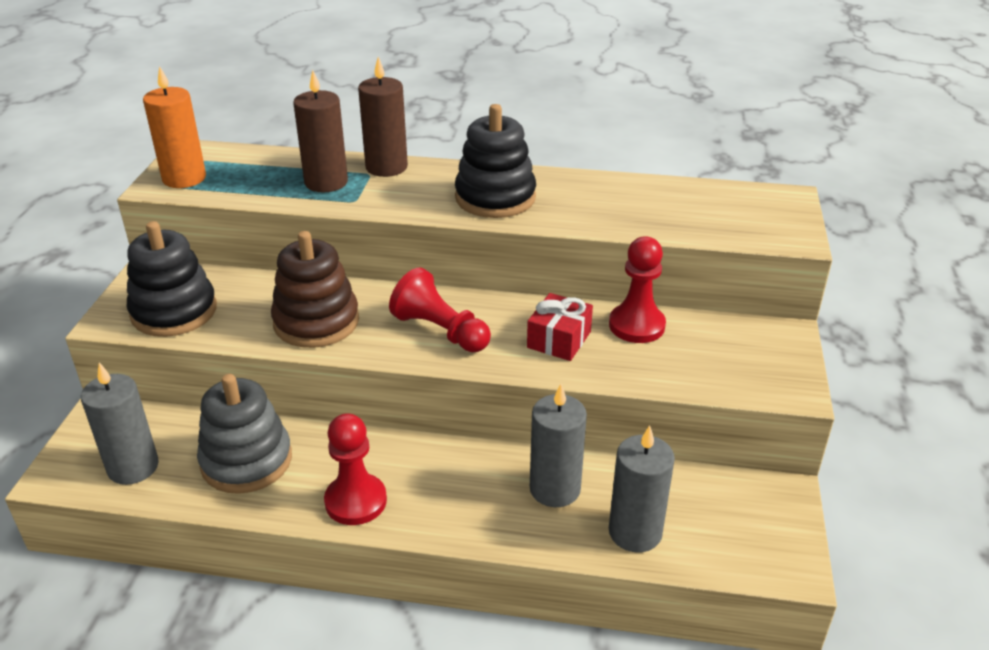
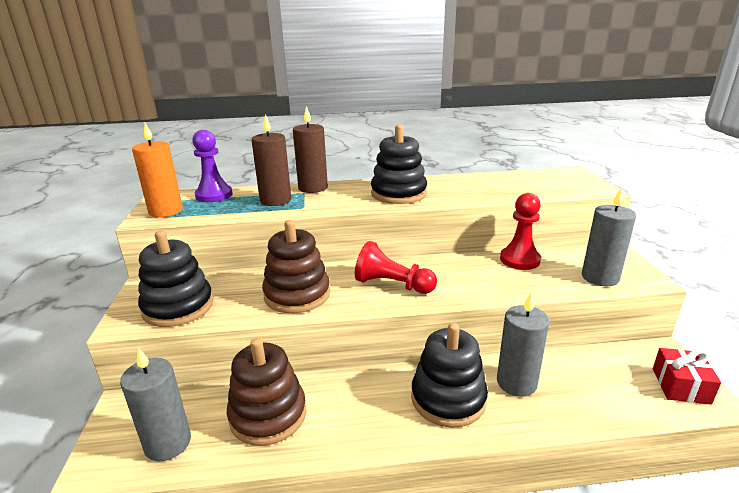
camera: 15 degrees left, 10 degrees down
(246, 461) = (268, 415): grey stacking toy -> brown stacking toy
(253, 159) = (214, 195): none -> purple pawn
(356, 501) = (374, 427): red pawn -> none
(458, 489) = (448, 399): none -> black stacking toy
(559, 340) = (477, 276): red gift -> red gift (680, 386)
(635, 532) = (593, 401): grey candle -> grey candle (600, 277)

